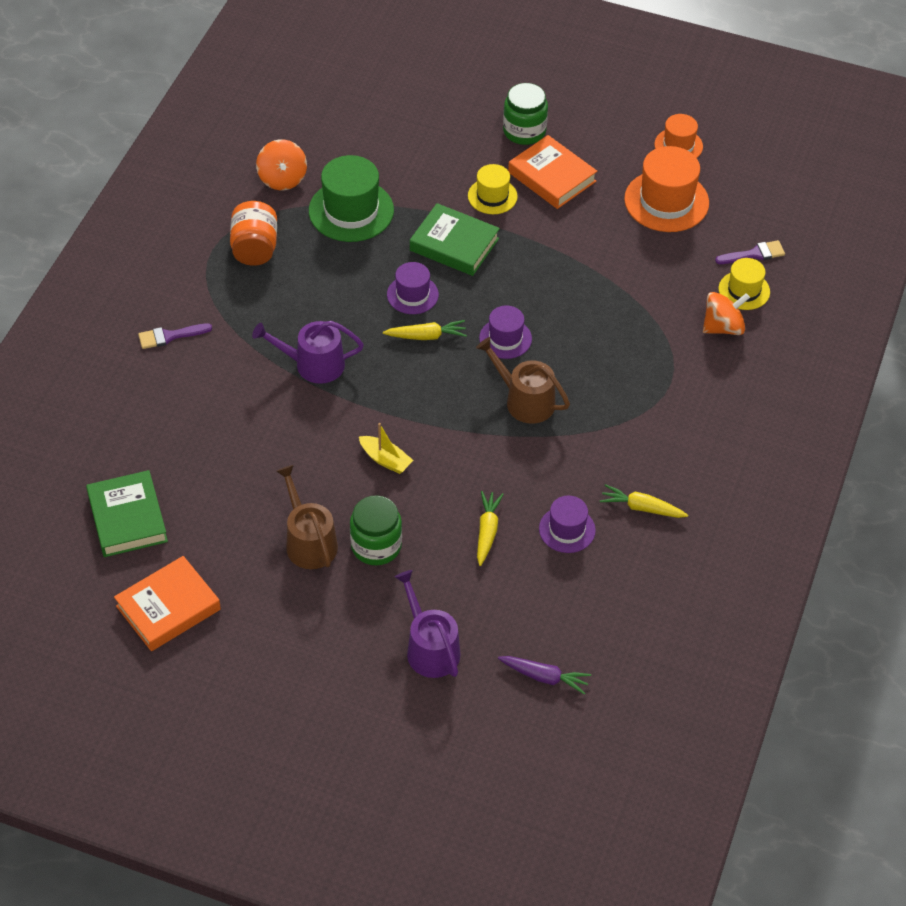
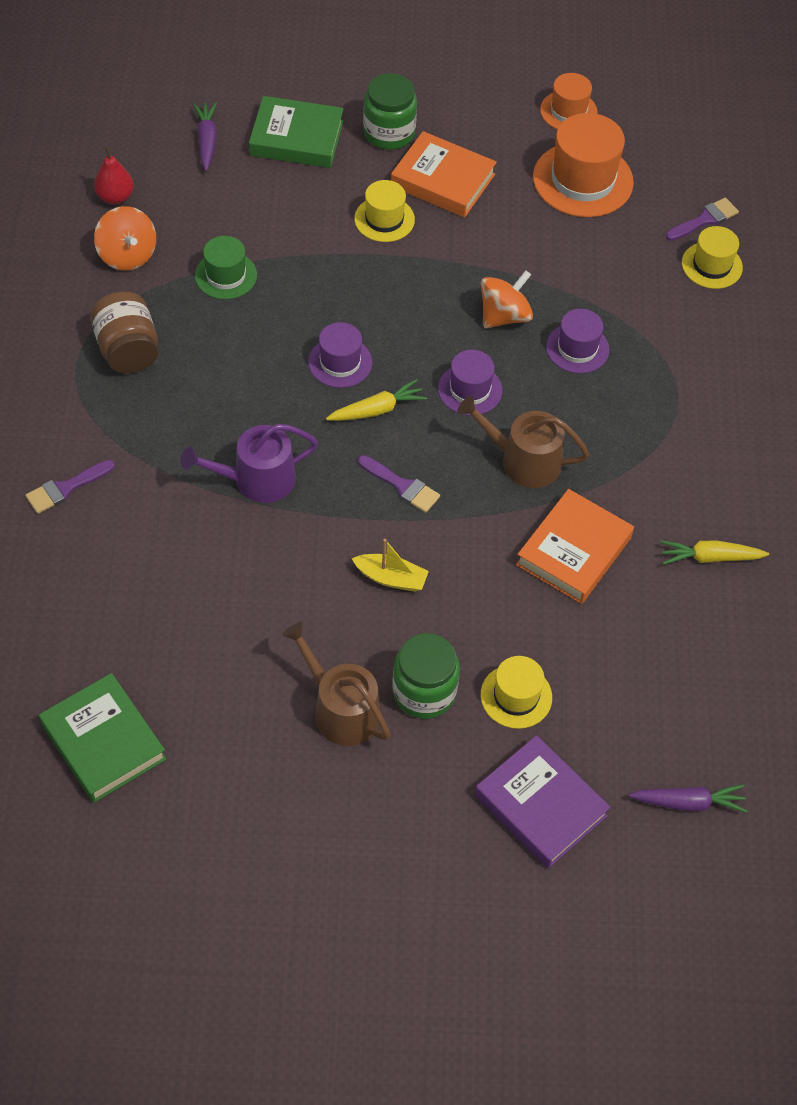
camera: 20 degrees left, 5 degrees up
(168, 608) = (201, 847): orange book -> orange book (574, 551)
(255, 248) = (128, 350): orange jar -> brown jar
(290, 134) = (115, 197): none -> red pear
(351, 210) = (226, 275): green hat -> green hat, size x0.59
(377, 107) = (207, 141): none -> purple carrot
(422, 396) = (402, 486): none -> purple brush
(430, 648) = (540, 806): purple watering can -> purple book
(445, 567) = (516, 696): none -> yellow hat
(454, 244) = (364, 288): green book -> green book (296, 138)
(487, 531) = (547, 636): yellow carrot -> none
(567, 529) = (637, 608): purple hat -> purple hat (577, 348)
(723, 327) = (707, 315): orange spinning top -> orange spinning top (504, 316)

